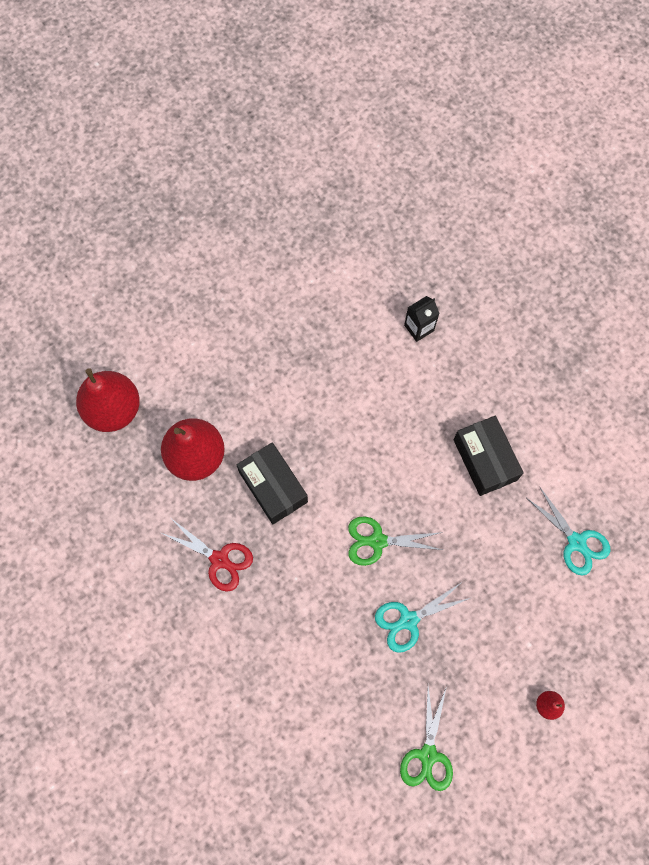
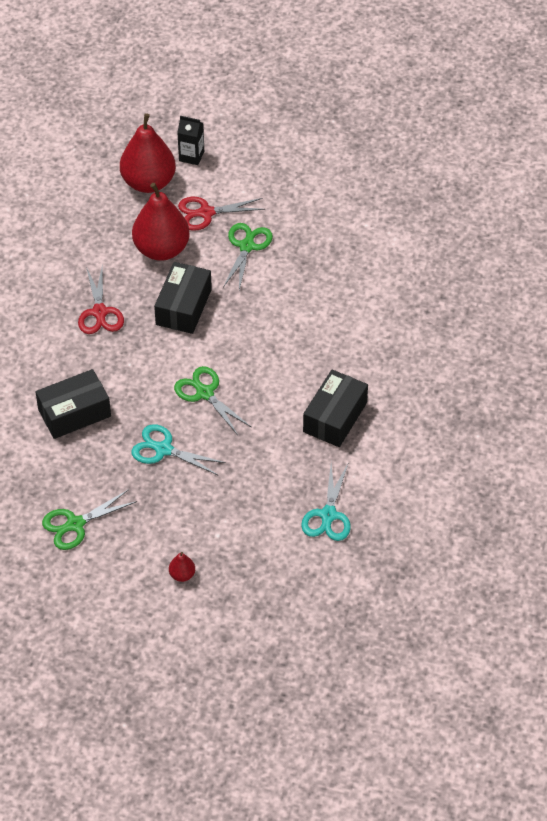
camera: 50 degrees right, 20 degrees down
(189, 390) = (206, 213): none -> red scissors
(253, 387) = (246, 246): none -> green scissors
(310, 665) = (74, 413): none -> black box
(419, 328) = (398, 311): black carton -> black carton (191, 156)

